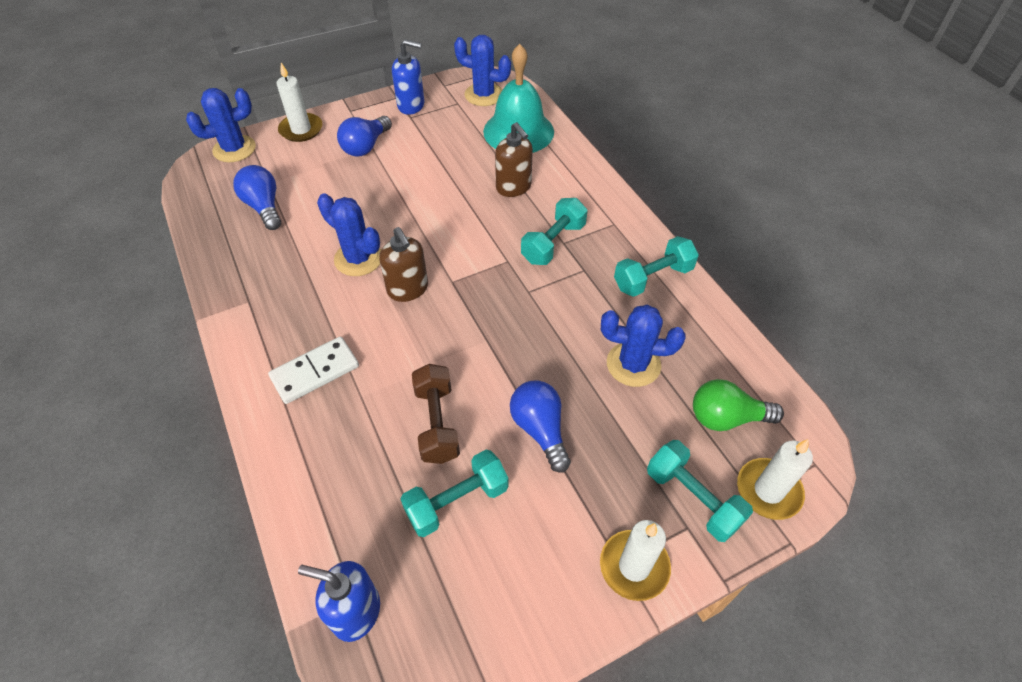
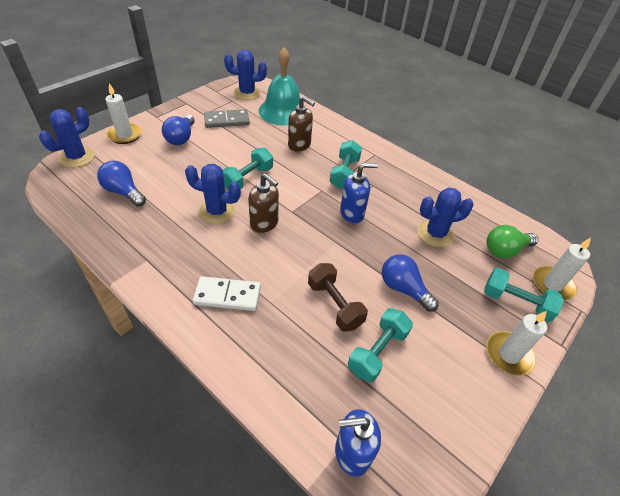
camera: 25 degrees left, 5 degrees down
(315, 372) = (227, 295): white domino -> white domino turned 60 degrees clockwise
(411, 105) = (200, 107): blue soap dispenser -> blue soap dispenser (352, 213)
(435, 132) = (226, 120): none -> grey domino
(653, 278) = (416, 181): turquoise dumbbell -> turquoise dumbbell (248, 178)

